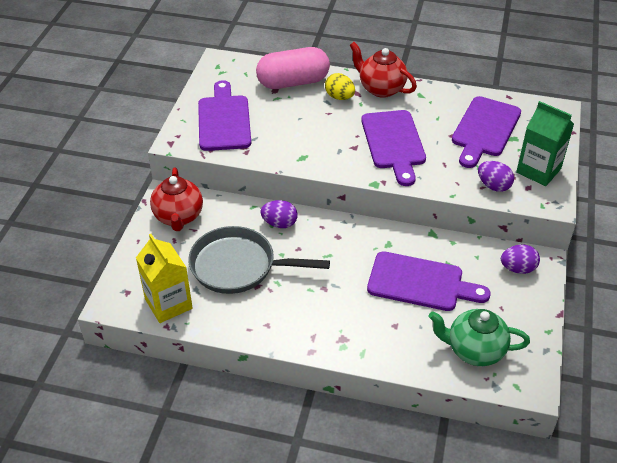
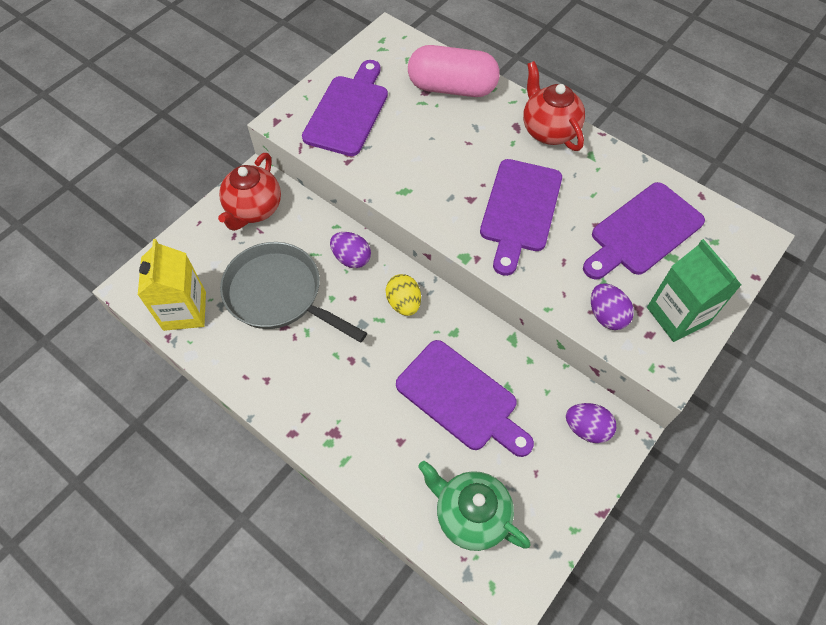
camera: 25 degrees right, 15 degrees up
(339, 97) = (493, 125): yellow egg -> yellow egg (404, 303)

